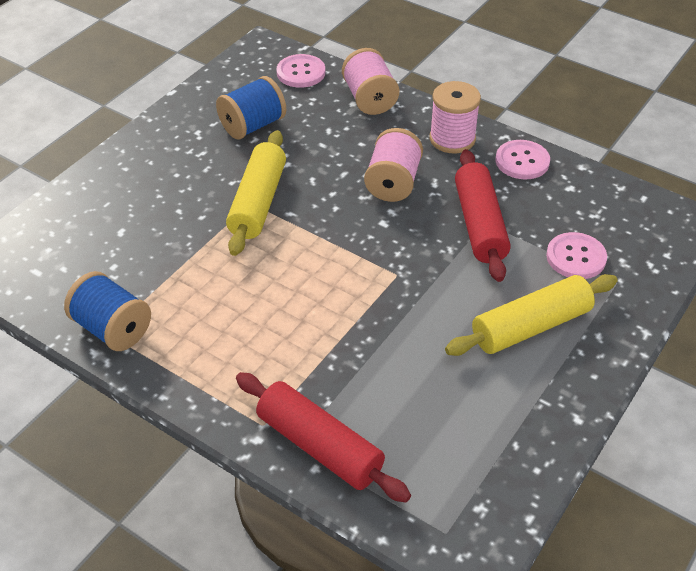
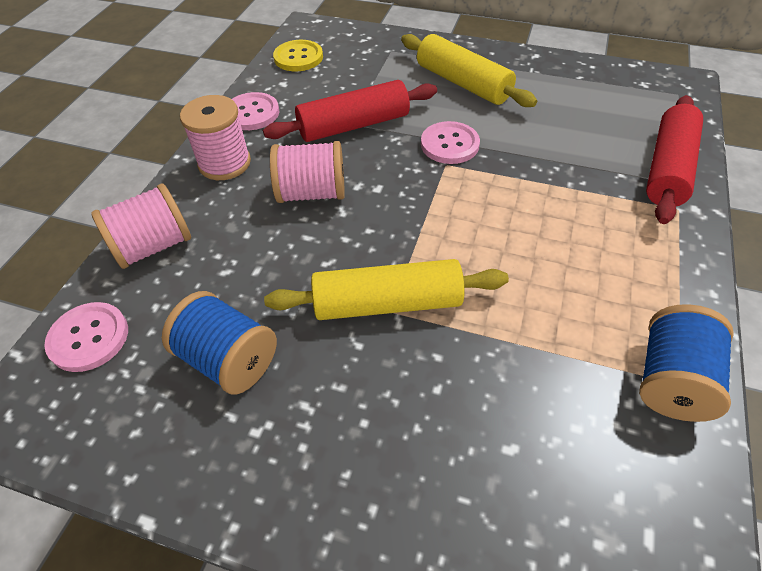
camera: 105 degrees left, 5 degrees up
(576, 257) = (372, 71): pink button -> pink button (449, 144)
(619, 205) = (298, 57): none -> yellow button

